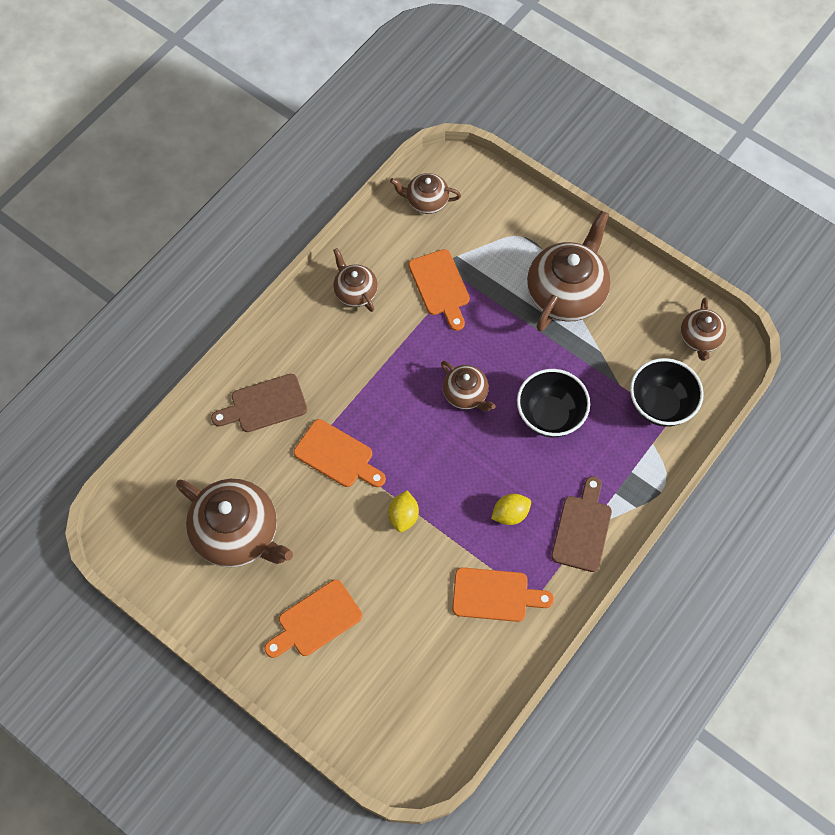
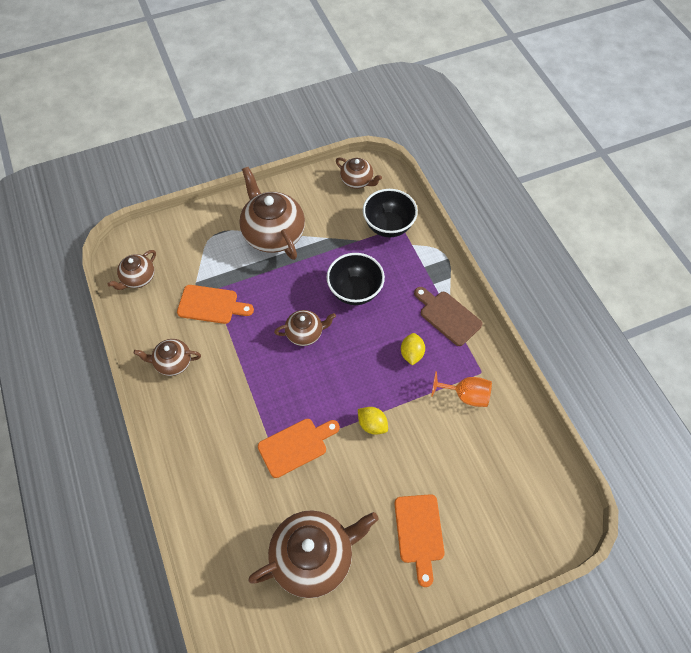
camera: 60 degrees left, 5 degrees down
(264, 405) = (218, 478): brown cutting board -> none
(495, 595) = (466, 395): orange cutting board -> orange goblet

